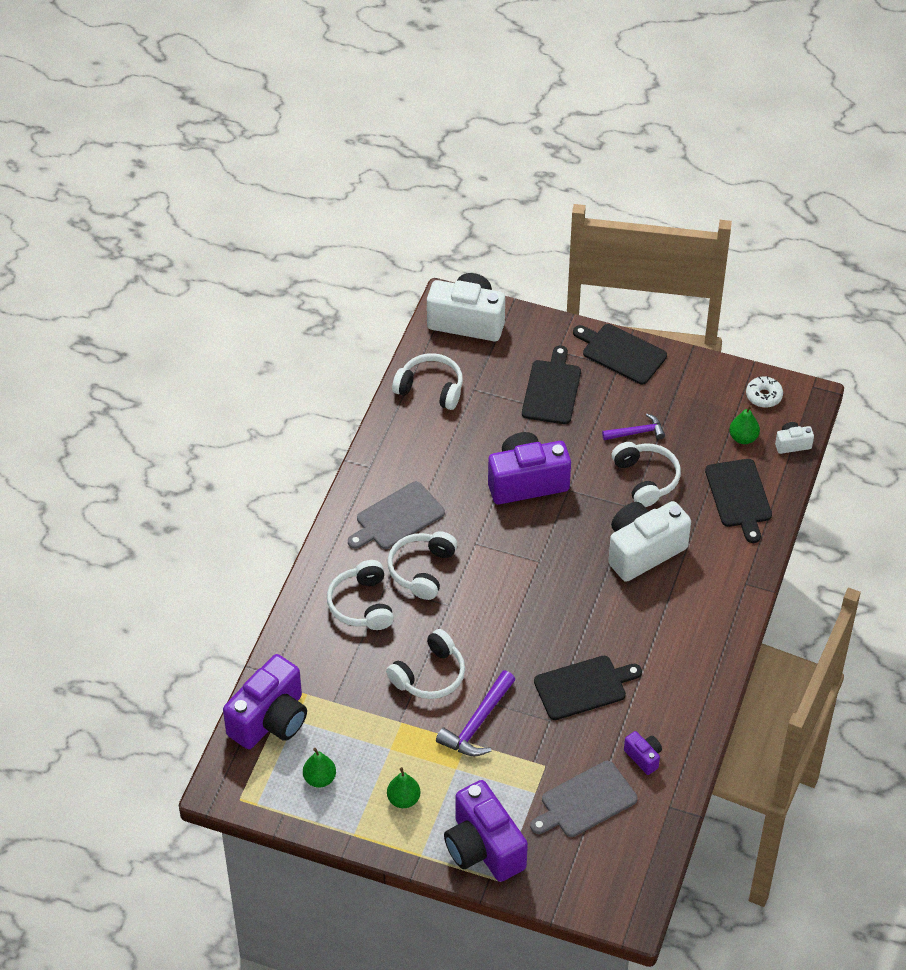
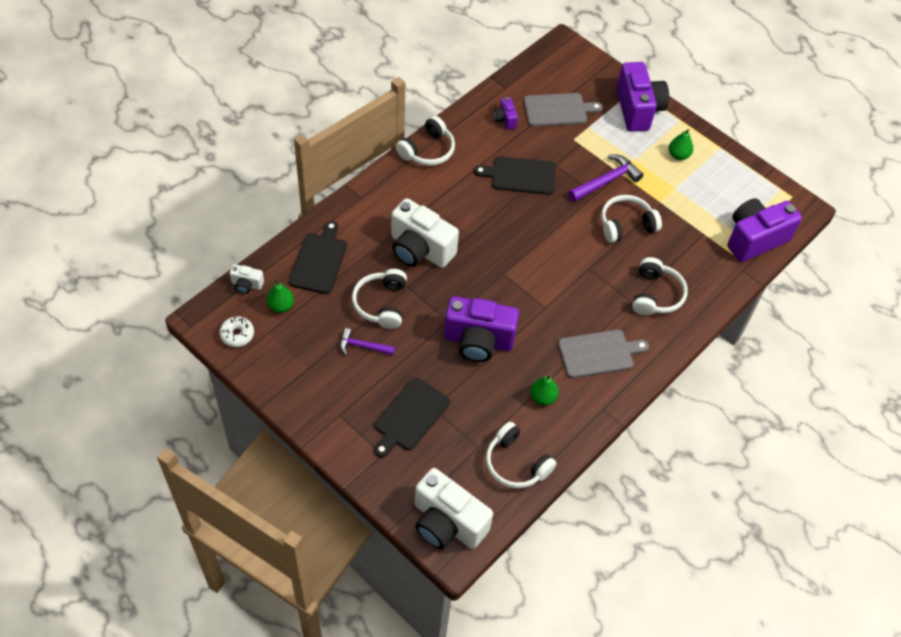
camera: 160 degrees left, 5 degrees up
(319, 778) = (731, 188): green pear -> green pear (543, 397)
(422, 570) = (597, 303): white headphones -> white headphones (428, 150)
(621, 353) = (327, 427): black cutting board -> none
(643, 551) = (420, 249): white camera -> white camera turned 45 degrees clockwise

